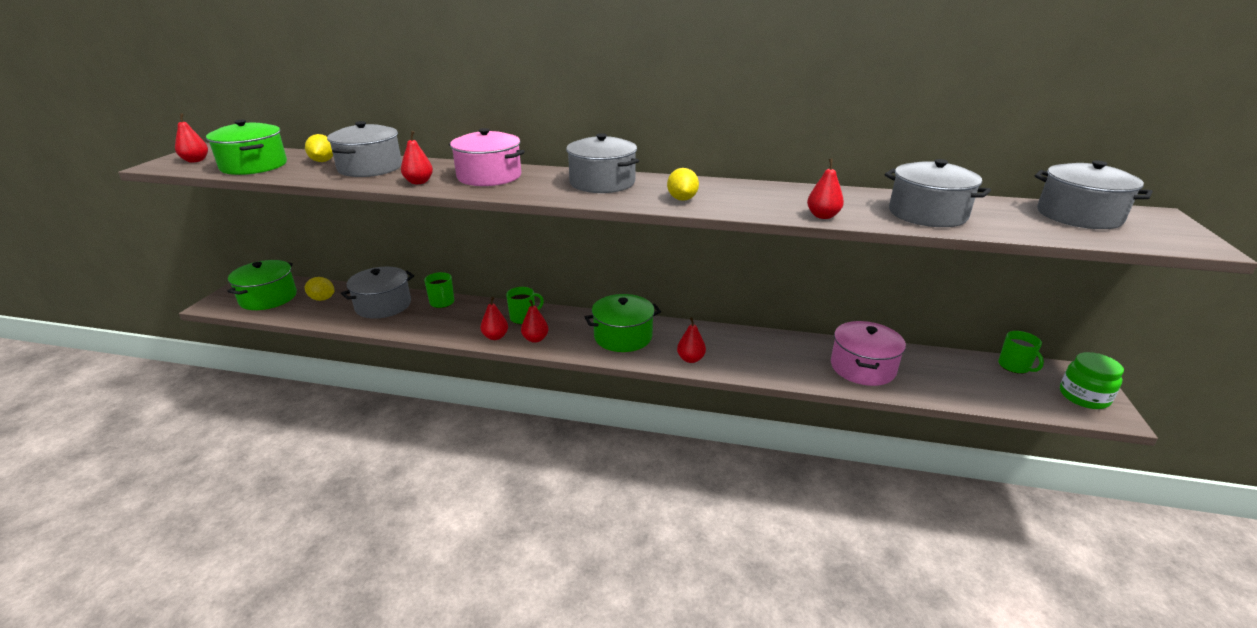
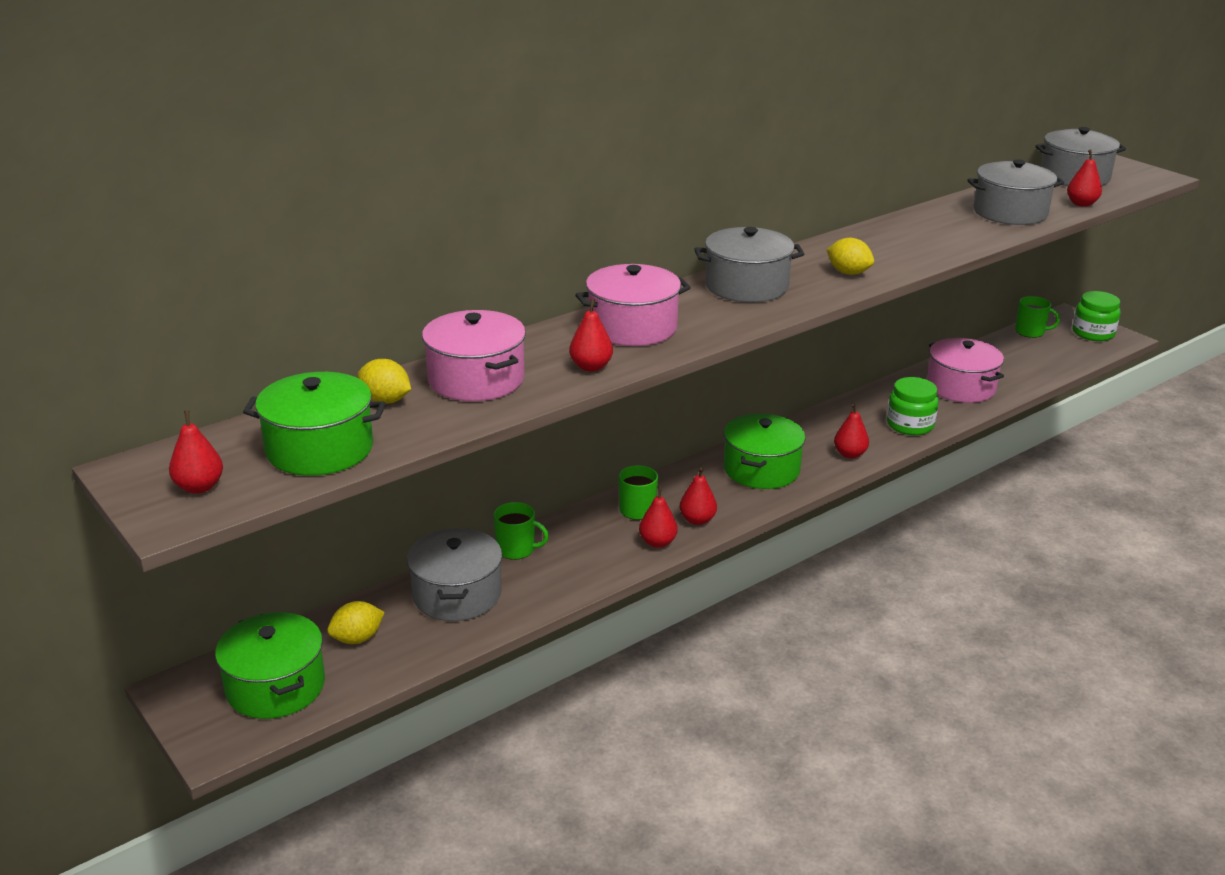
camera: 50 degrees left, 0 degrees up
(370, 168) = (476, 379): grey pot -> pink pot
(769, 367) = (910, 425): none -> green jar
(822, 216) = (966, 244): red pear -> red pear (1081, 204)

